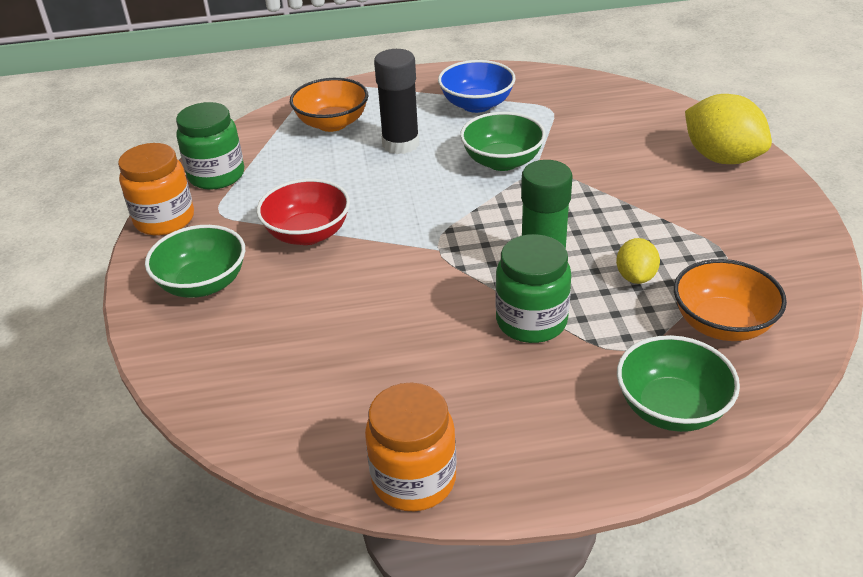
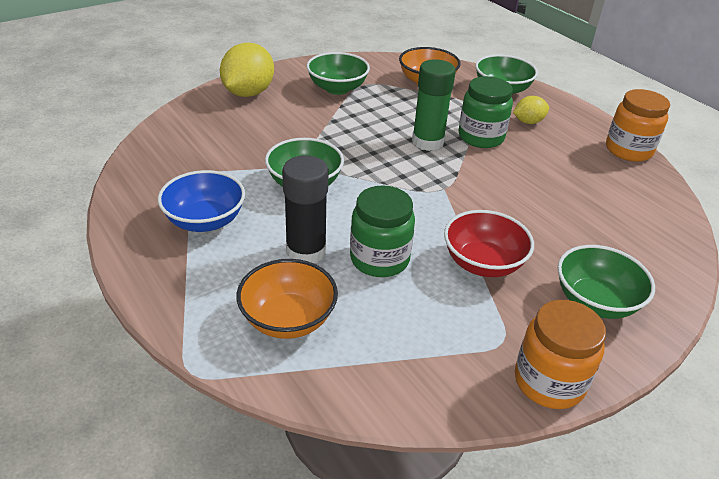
camera: 120 degrees left, 0 degrees up
(216, 175) = (448, 377): green jar -> green jar (379, 259)
(635, 277) = (408, 109): yellow lemon -> yellow lemon (528, 122)
(719, 229) = (337, 88): none -> green bowl

